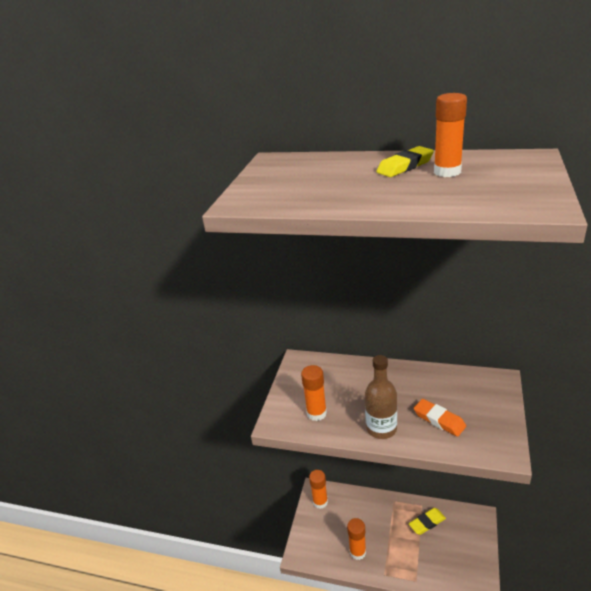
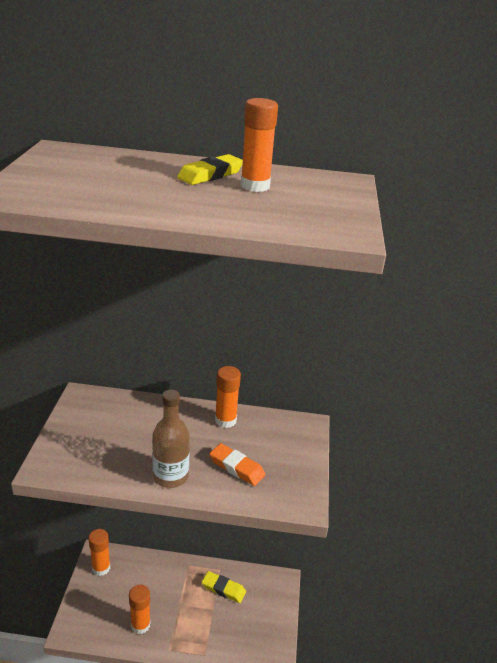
camera: 15 degrees left, 0 degrees up
(316, 413) = (96, 457): orange glue stick -> orange glue stick (225, 420)
(427, 523) = (223, 589): yellow eraser -> yellow eraser turned 60 degrees clockwise

